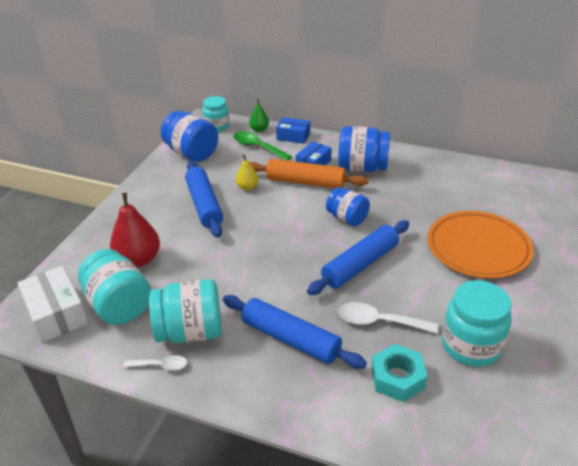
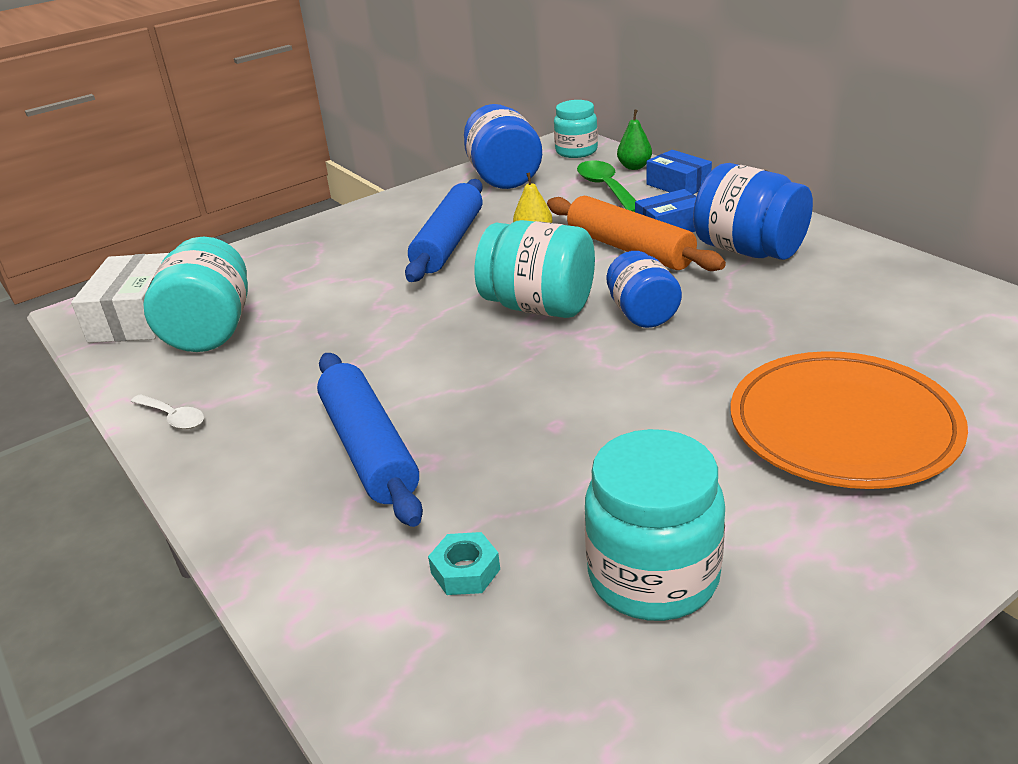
camera: 35 degrees right, 5 degrees down
(138, 260) = (293, 285): red pear -> none
(190, 332) = (253, 390): turquoise jar -> turquoise jar (539, 307)
(360, 264) = (591, 384): blue rolling pin -> none
(379, 322) = (529, 476): white spoon -> none
(397, 378) = (465, 571): turquoise nut -> turquoise nut, size x0.61

